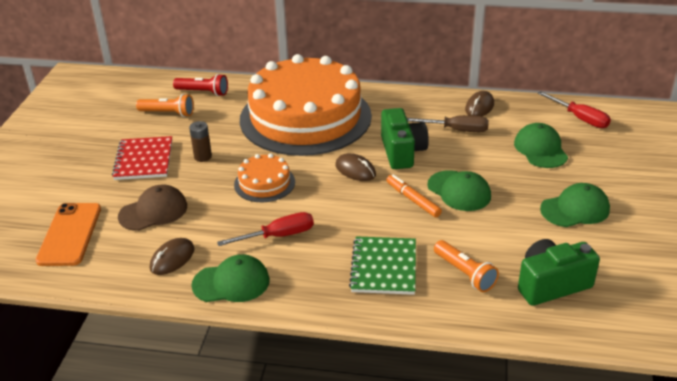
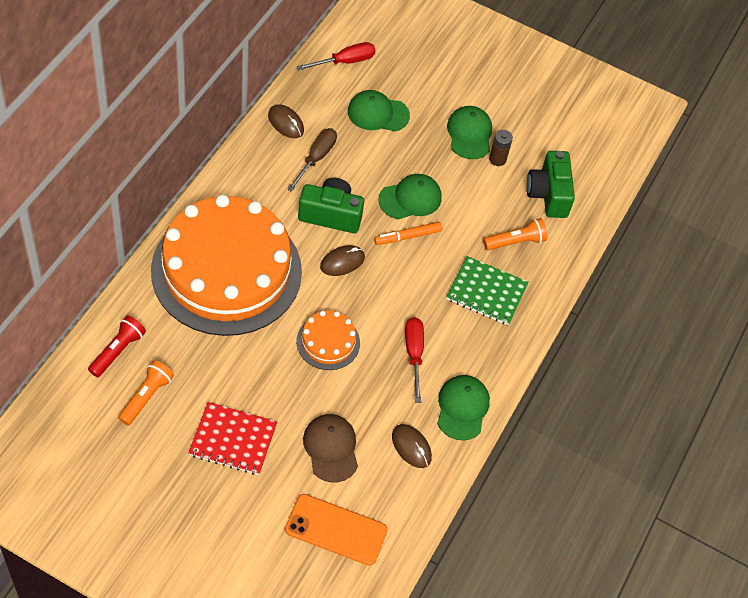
camera: 80 degrees left, 20 degrees up
(203, 157) = (254, 383): brown battery -> brown battery (497, 159)

